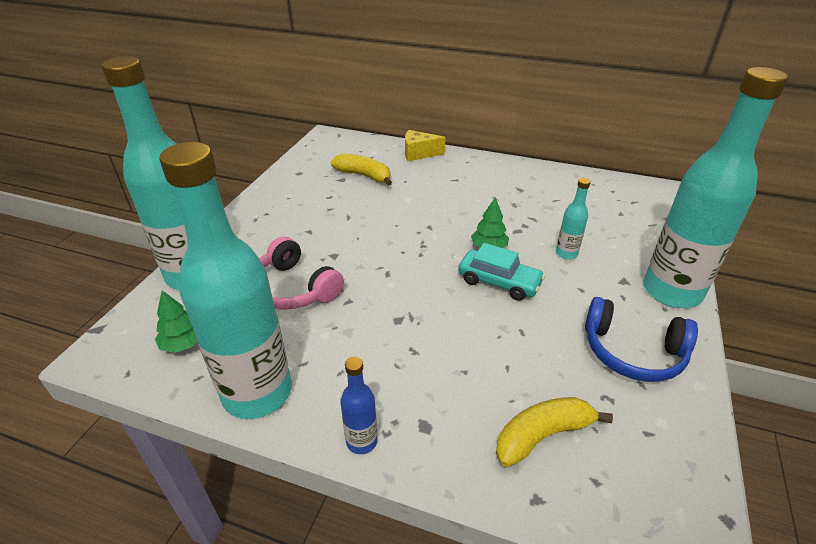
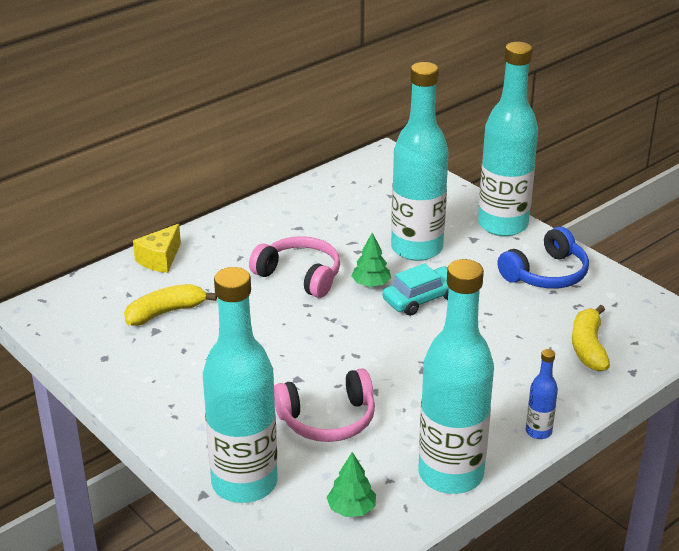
camera: 60 degrees left, 5 degrees down
(461, 211) = (299, 276): none -> pink headphones
(566, 253) = (416, 248): turquoise bottle -> turquoise bottle, size x2.38

